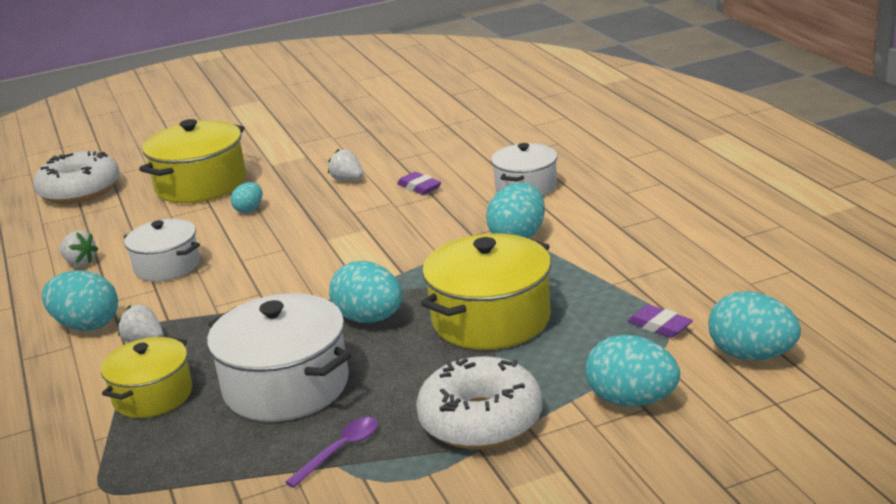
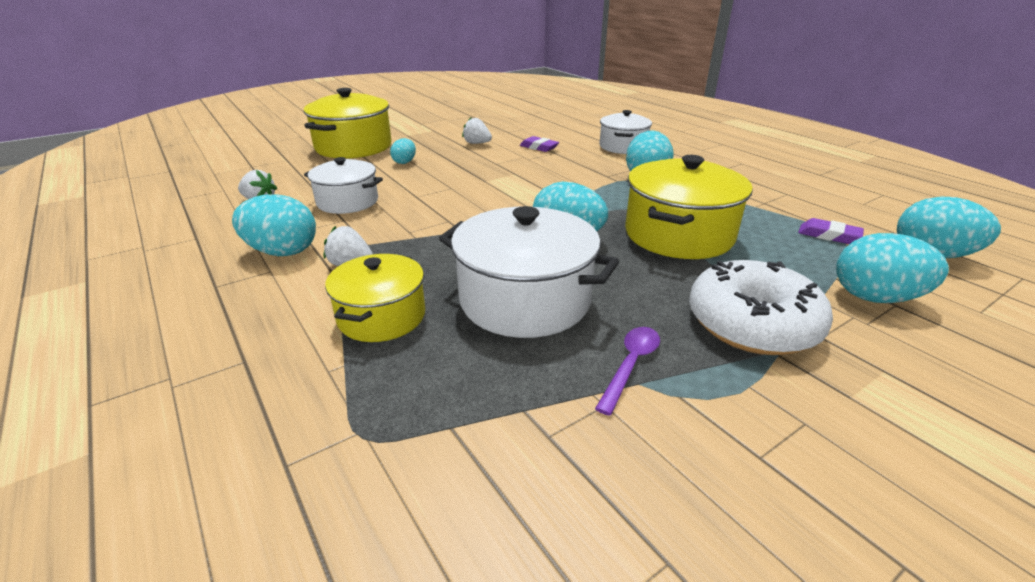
camera: 15 degrees left, 5 degrees up
(80, 191) = (245, 151): white donut -> none

